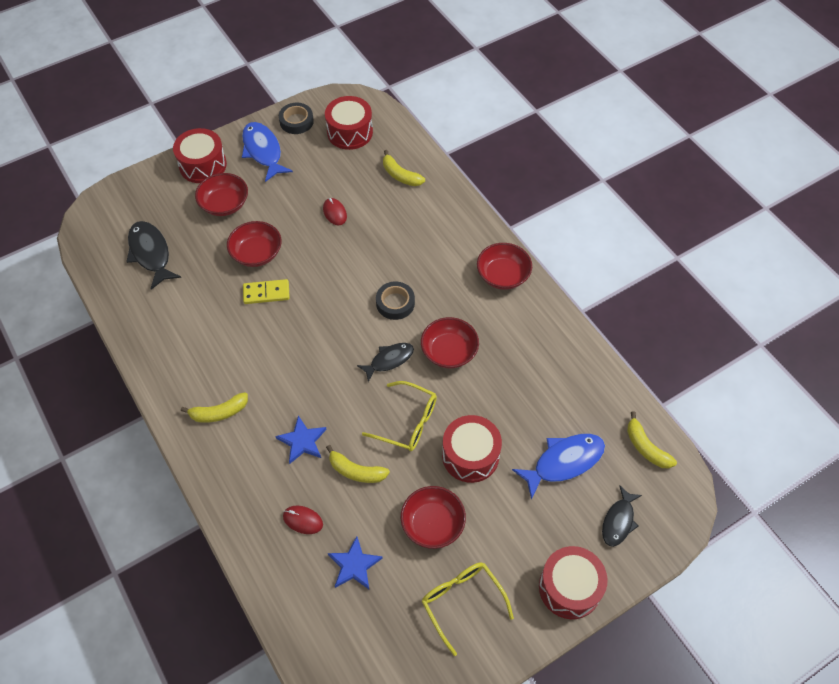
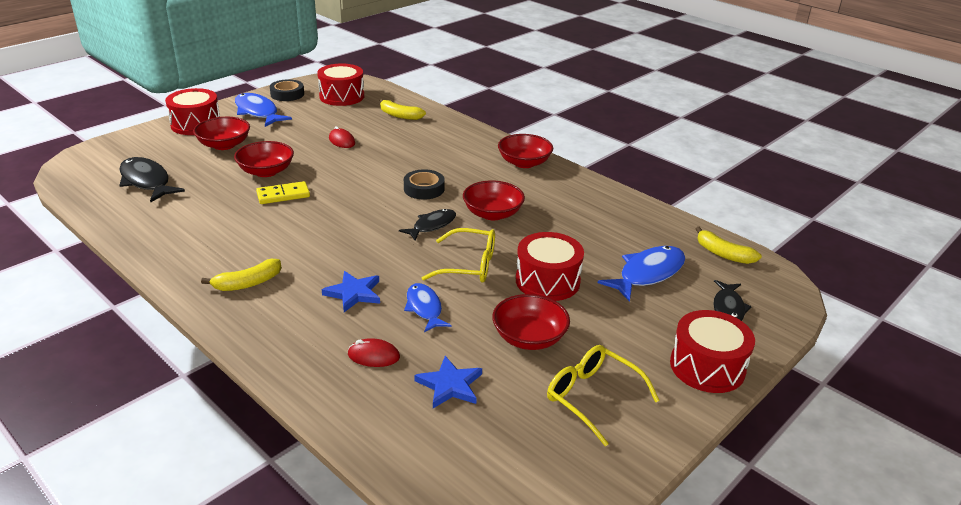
camera: 15 degrees left, 25 degrees down
(356, 471) = (424, 308): yellow banana -> blue fish

